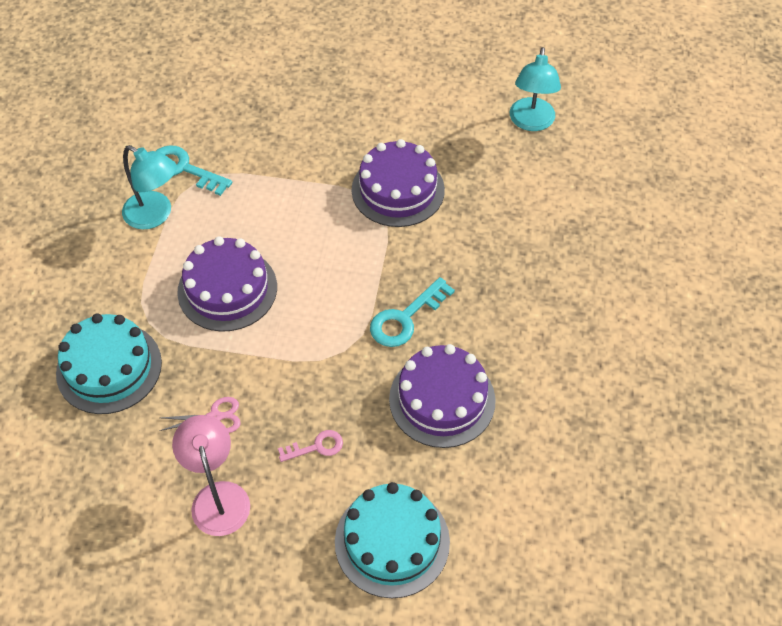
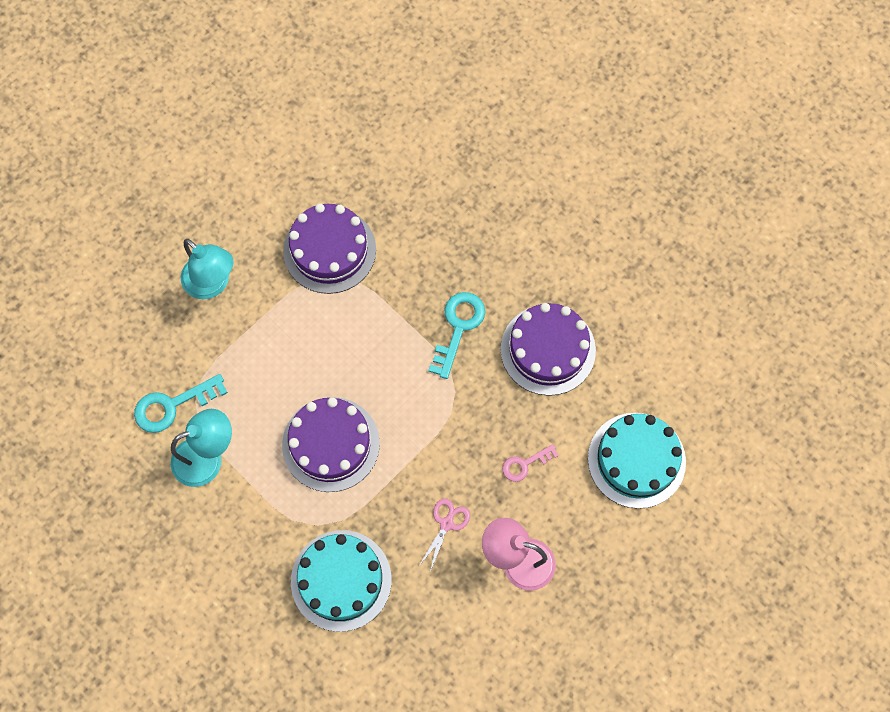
camera: 55 degrees left, 15 degrees up
(316, 447) = (525, 464): pink key -> pink key turned 135 degrees counterclockwise
(405, 318) = (458, 327): turquoise key -> turquoise key turned 150 degrees counterclockwise
(531, 122) = (339, 102): turquoise lamp -> turquoise lamp (212, 284)

